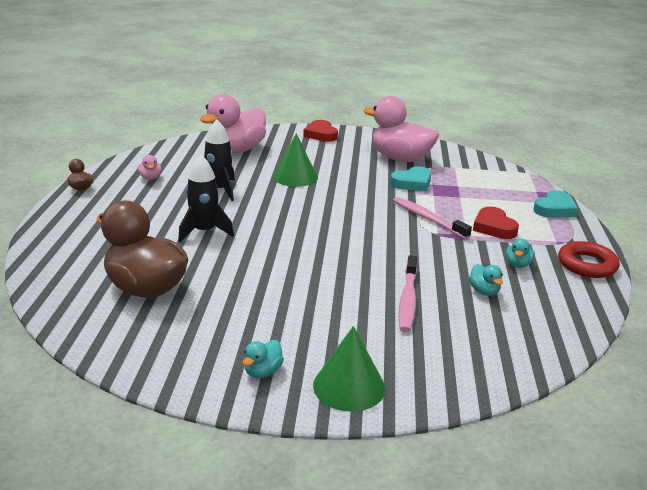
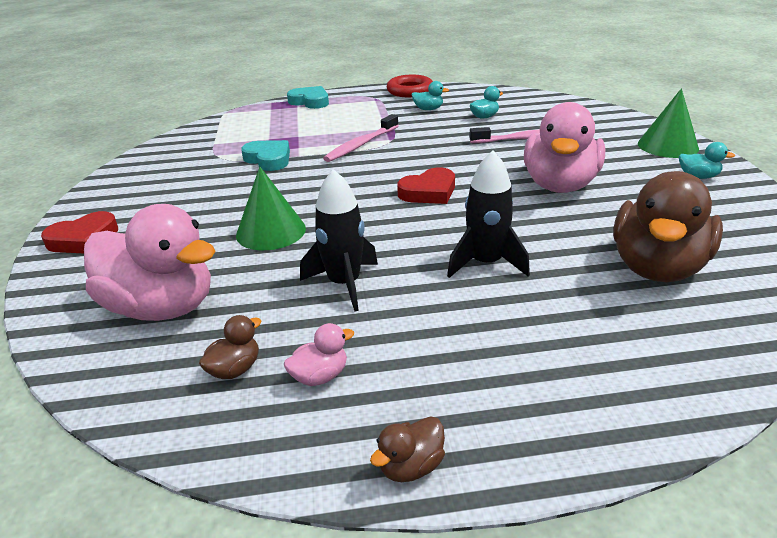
camera: 100 degrees left, 5 degrees up
(173, 163) = (235, 369): none -> brown duck
(400, 159) = (190, 172): pink duck -> pink duck (559, 185)
(494, 227) = (363, 119): red heart -> red heart (429, 192)

